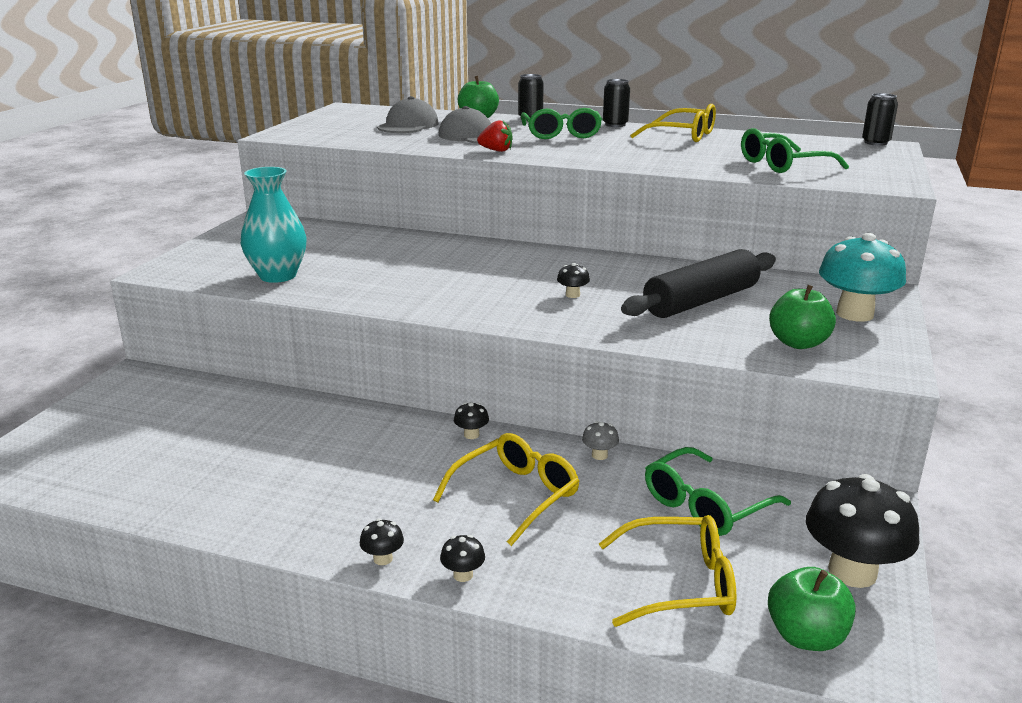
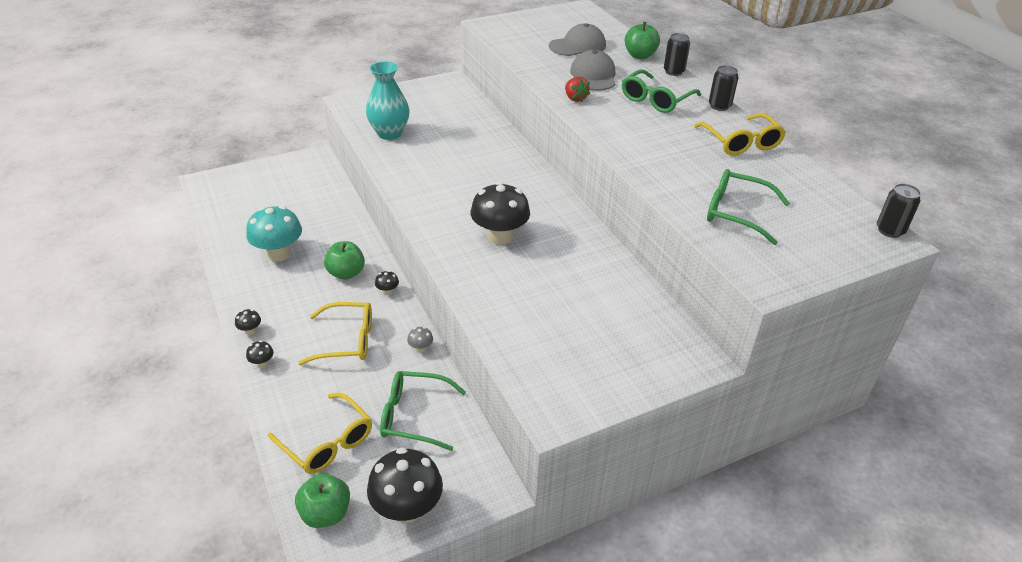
camera: 45 degrees right, 15 degrees up
(572, 295) = (500, 236): black mushroom -> black mushroom, size x2.36
(701, 301) = (560, 288): black rolling pin -> none
(798, 343) = (546, 357): green apple -> green apple (346, 273)
(854, 314) = (633, 363): turquoise mushroom -> turquoise mushroom (279, 253)

